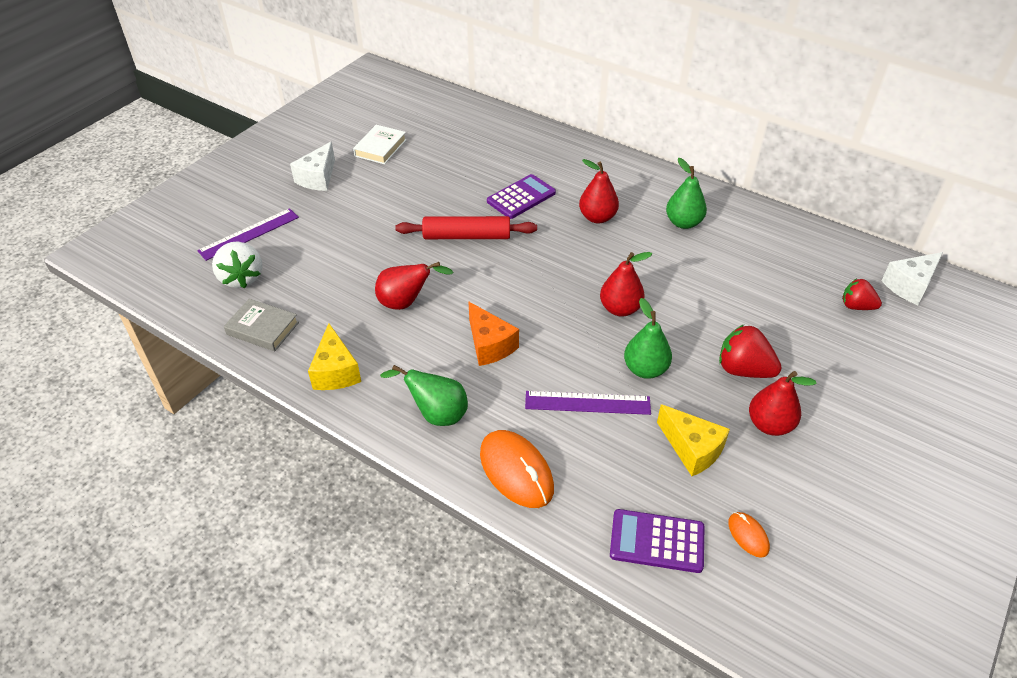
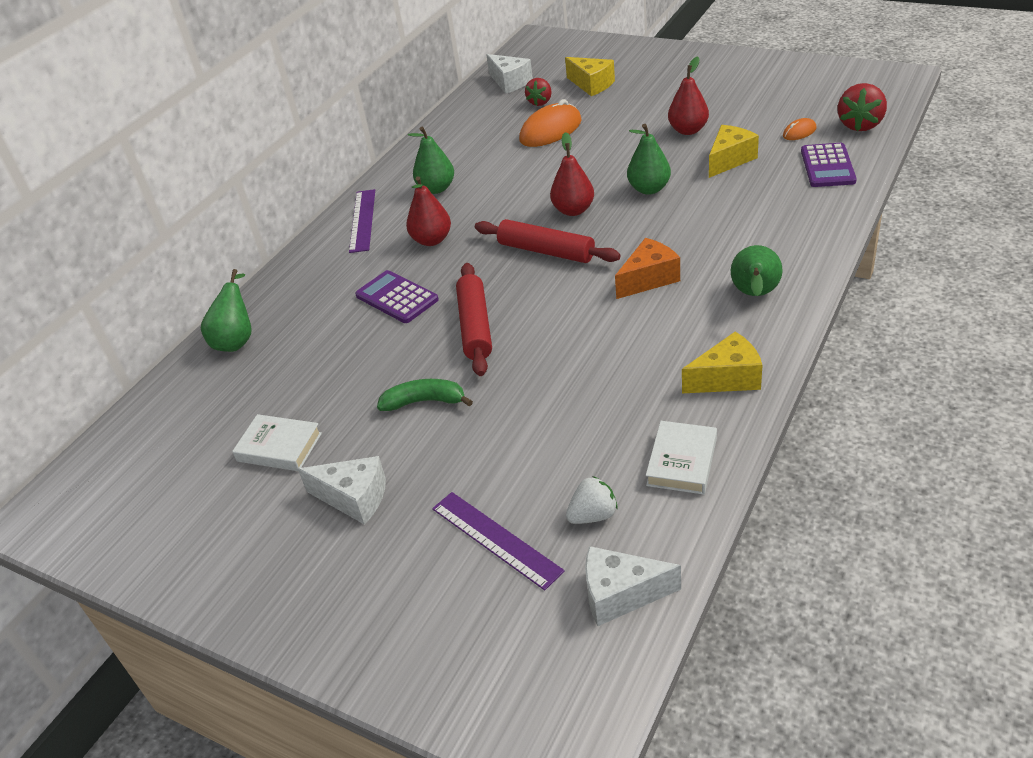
camera: 90 degrees left, 5 degrees down
(173, 282) = (620, 595): none -> white cheese
(241, 278) = (593, 515): white strawberry -> white strawberry, size x0.66
(262, 328) = (681, 462): grey book -> white book
(392, 208) = (424, 401): none -> green banana
(406, 302) = (601, 349): red pear -> none
(500, 125) = (237, 340): none -> green pear
(516, 471) = (798, 238): orange mouse -> orange mouse (550, 130)
(556, 284) = (546, 251): none -> red rolling pin
(587, 403) = (702, 213): purple ruler -> purple ruler (362, 220)
(743, 370) = (632, 144): red strawberry -> red strawberry (860, 125)
(899, 355) = (591, 85): none -> yellow cheese

